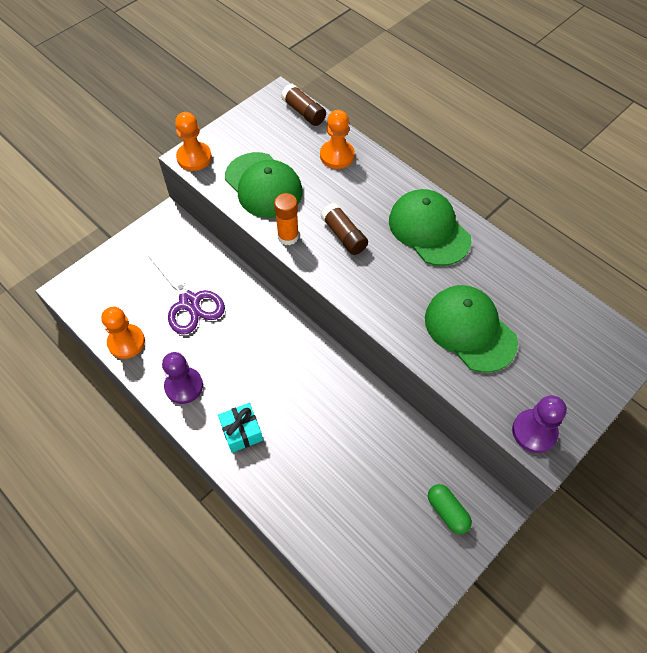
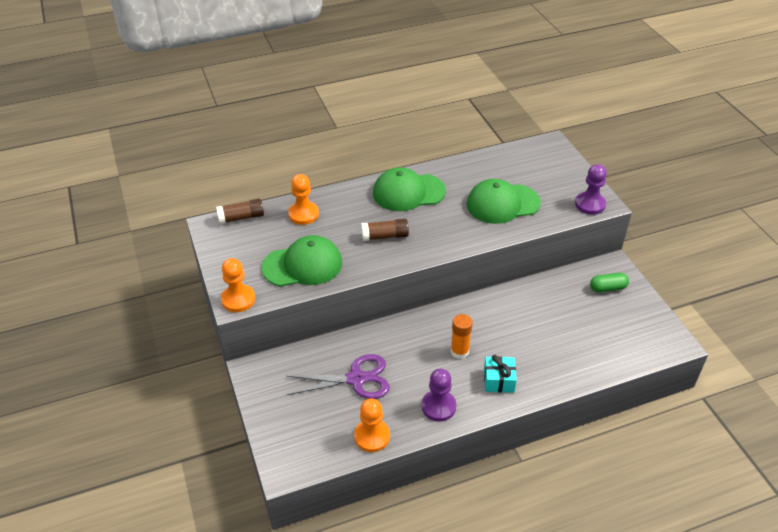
camera: 65 degrees left, 15 degrees down
(288, 236) = (365, 267): orange glue stick -> orange glue stick (459, 351)

